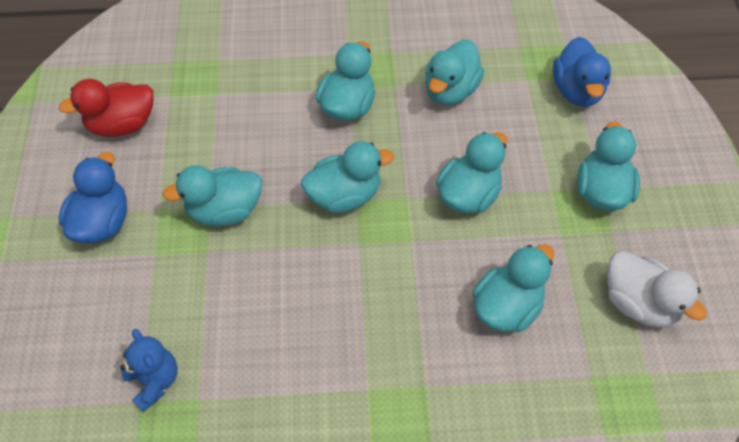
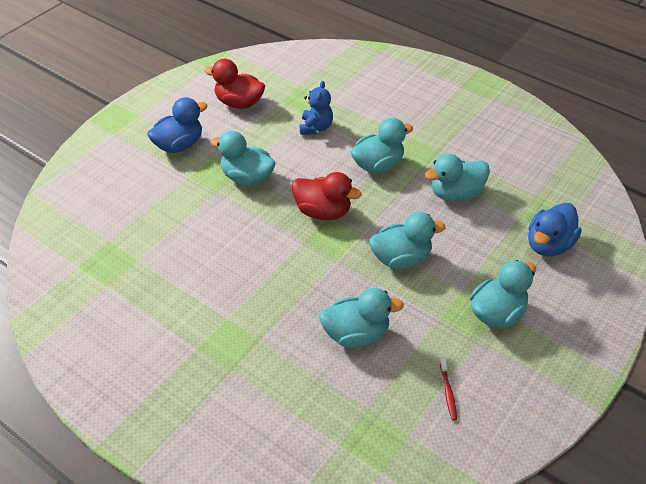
camera: 40 degrees right, 10 degrees down
(154, 381) = (125, 236): blue teddy bear -> blue teddy bear (316, 127)
(344, 196) = (323, 211): turquoise duck -> red duck
(639, 303) = (448, 392): white duck -> red toothbrush

